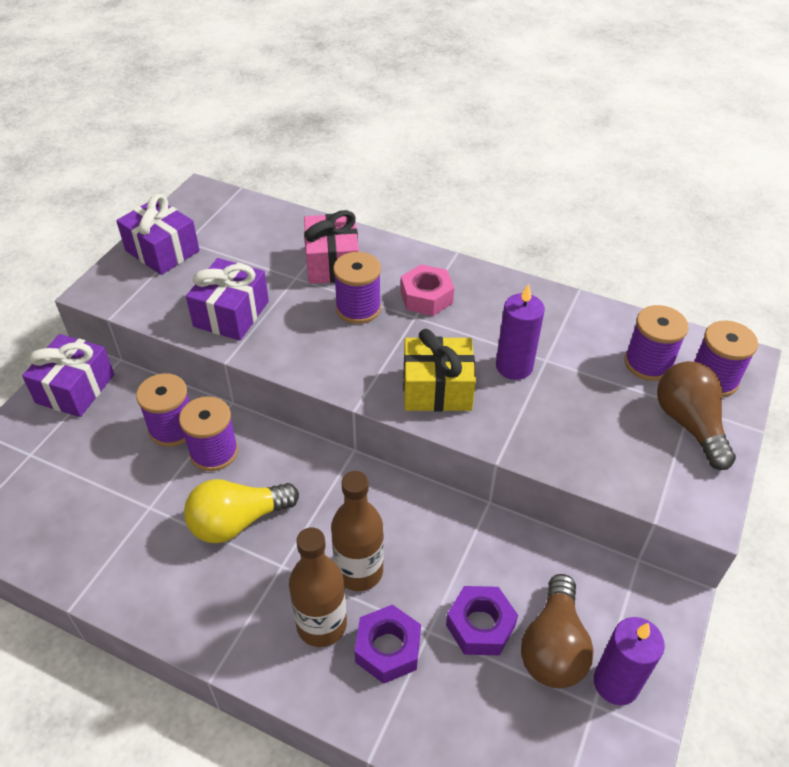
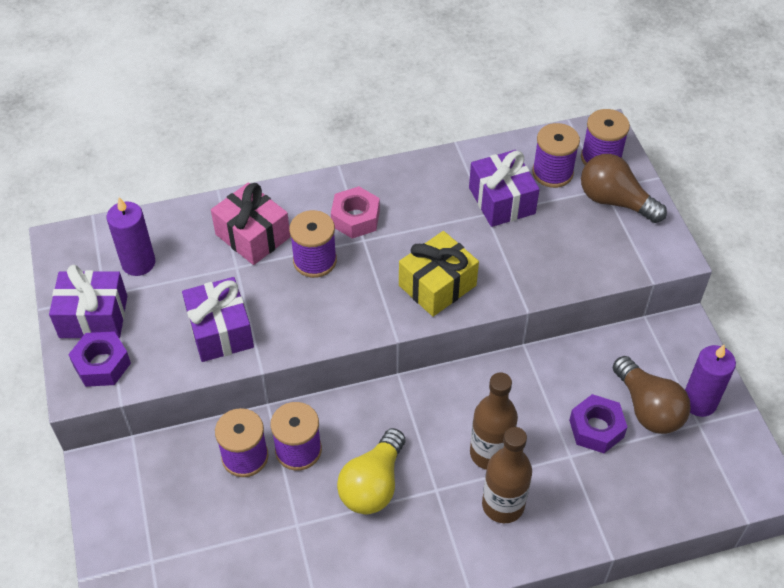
camera: 40 degrees left, 5 degrees up
(75, 388) = (124, 485): purple gift -> purple gift (501, 200)
(388, 649) = (558, 486): purple nut -> purple nut (102, 364)
(514, 366) = (471, 233): purple candle -> purple candle (138, 263)

